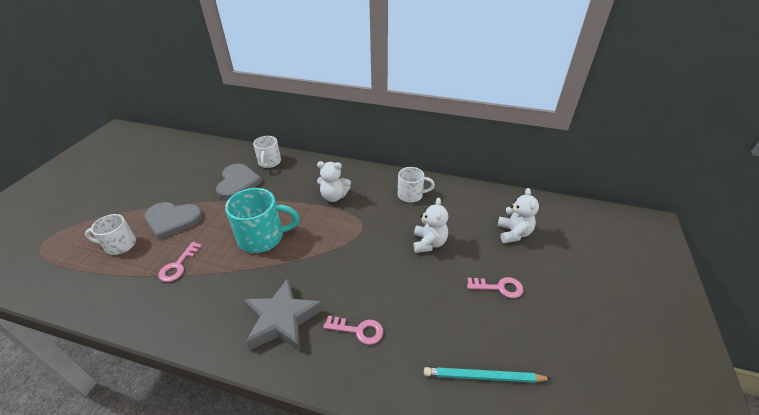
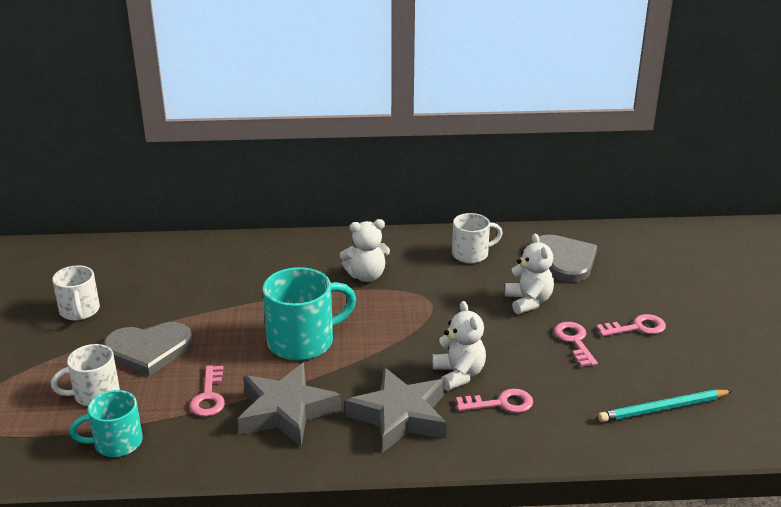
camera: 20 degrees left, 10 degrees down
(101, 286) = (116, 443): none -> turquoise mug
(213, 292) = (286, 411): none -> grey star
(238, 183) = (208, 287): grey heart -> grey heart (564, 260)
(269, 162) = (234, 252): white mug -> white mug (79, 311)
(444, 287) = (574, 341): none -> pink key
(513, 233) = (624, 271): white teddy bear -> white teddy bear (459, 375)

